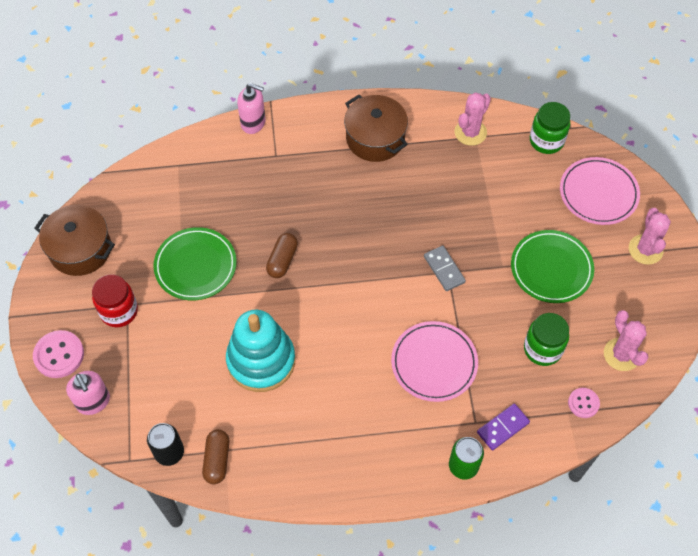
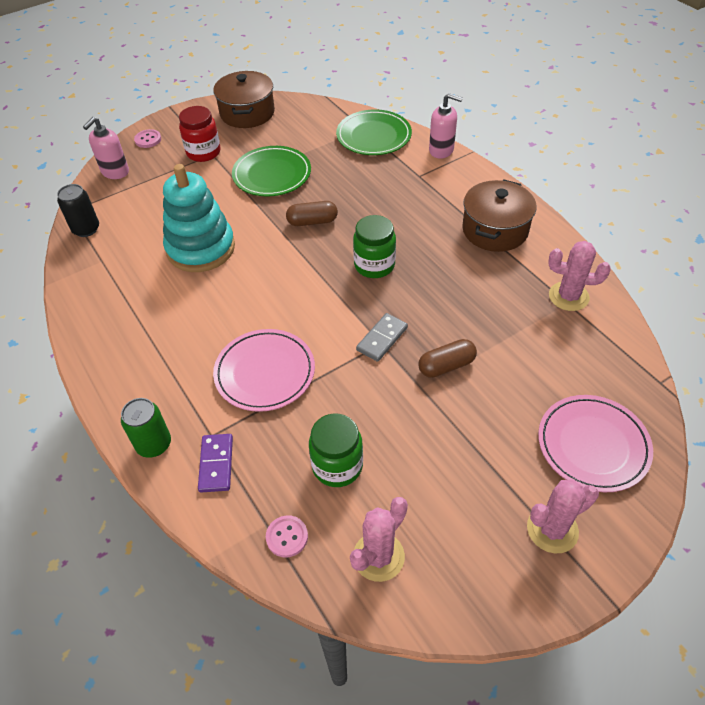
camera: 65 degrees right, 10 degrees down
(59, 355) = (148, 139): pink button -> pink button, size x0.61
(217, 460) = (89, 259): brown capsule -> brown capsule (446, 366)
(253, 123) = (441, 150): pink soap dispenser -> pink soap dispenser turned 60 degrees counterclockwise
(503, 428) = (216, 464): purple domino -> purple domino turned 60 degrees clockwise
(546, 141) = (620, 366): green jar -> green jar (374, 265)
(551, 268) = (450, 435): green plate -> green plate (374, 136)

